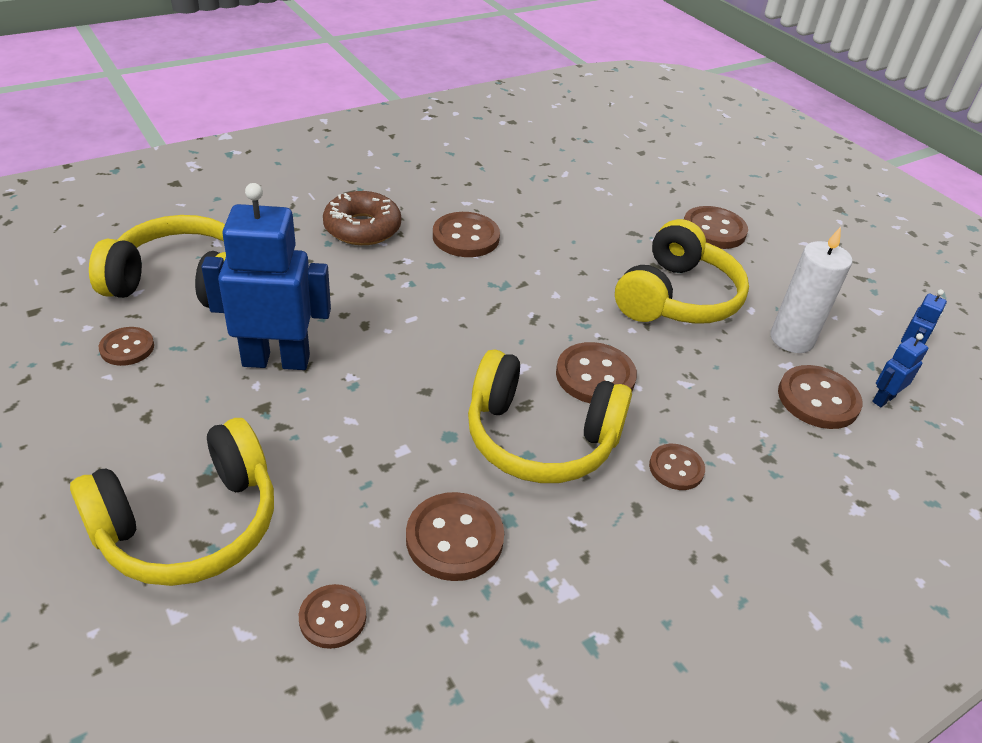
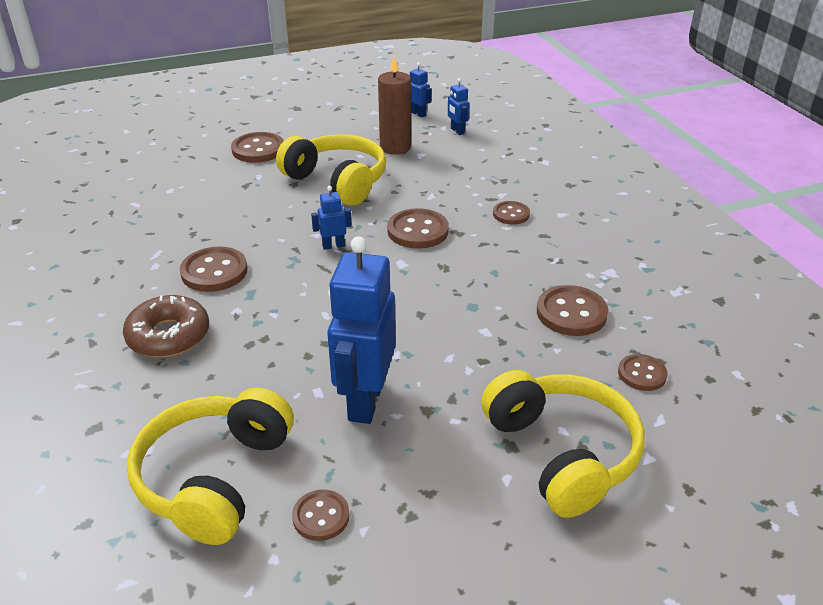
camera: 75 degrees left, 5 degrees down
(538, 310) = (333, 246): none -> blue robot
(540, 438) = (479, 264): yellow headphones -> none
(791, 339) = (395, 147): white candle -> brown candle
(818, 399) = (454, 152): brown button -> none

